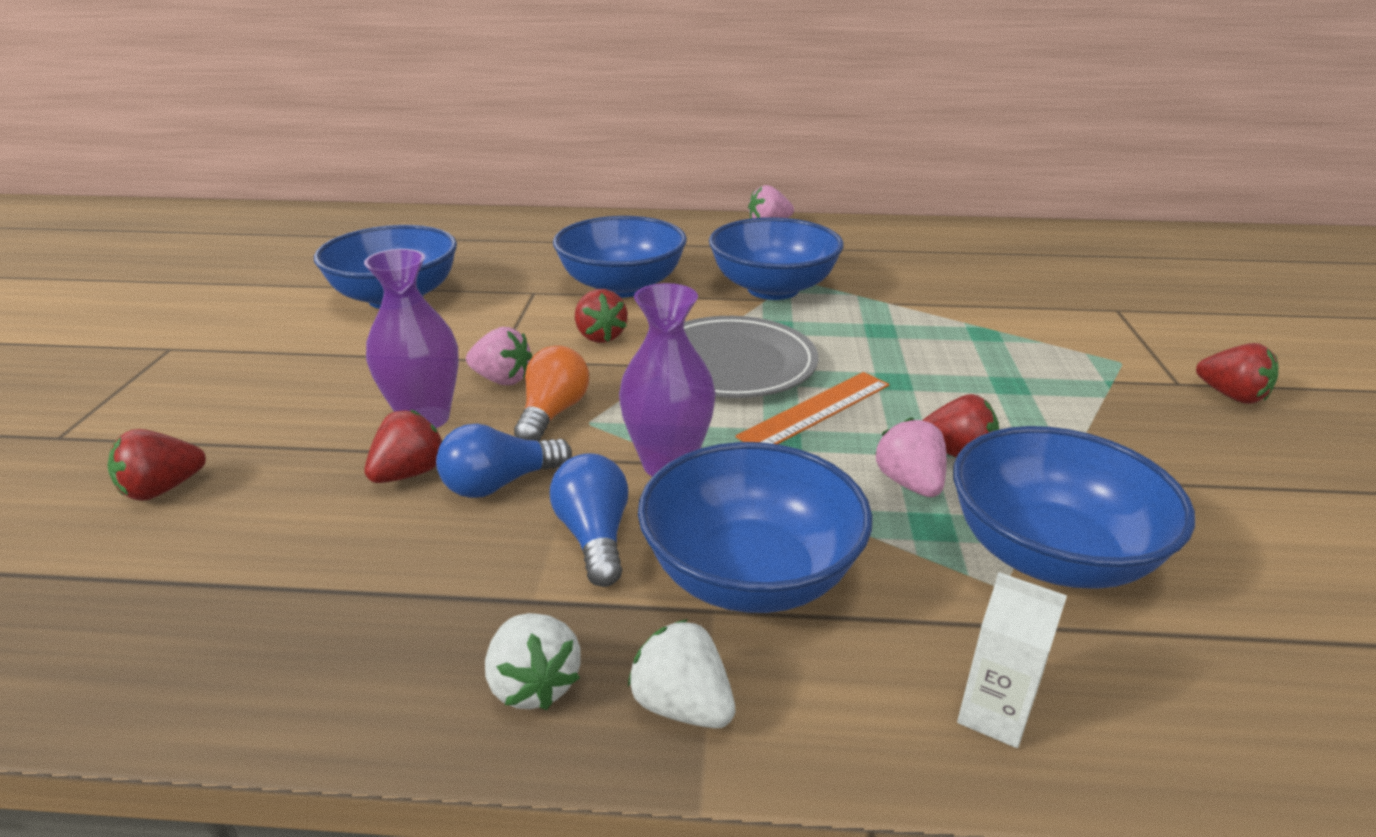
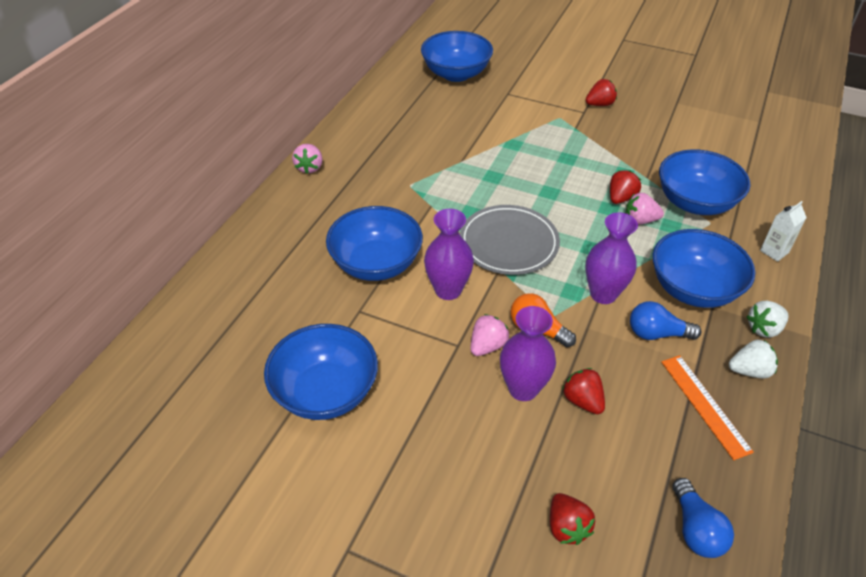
camera: 70 degrees left, 15 degrees up
(500, 484) = (603, 362): blue light bulb -> blue light bulb (695, 529)
(600, 336) = (448, 290): red strawberry -> purple vase
(773, 289) = (418, 198): blue bowl -> blue bowl (456, 74)
(816, 410) = (569, 228): orange ruler -> orange ruler (705, 405)

